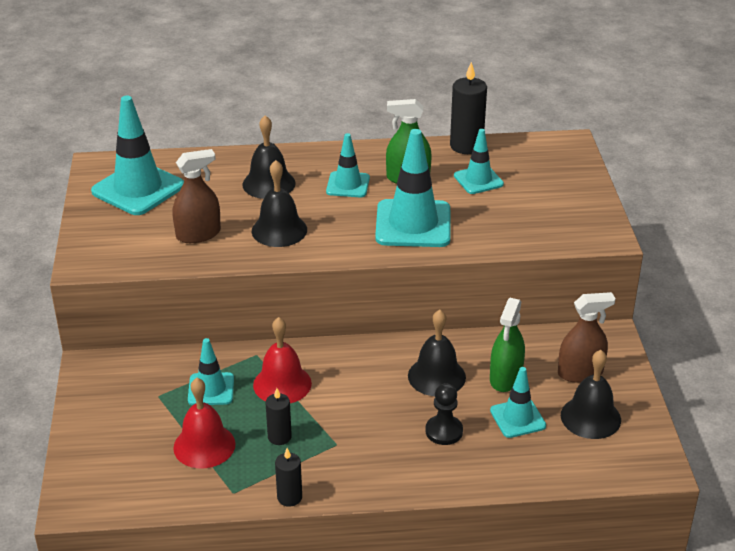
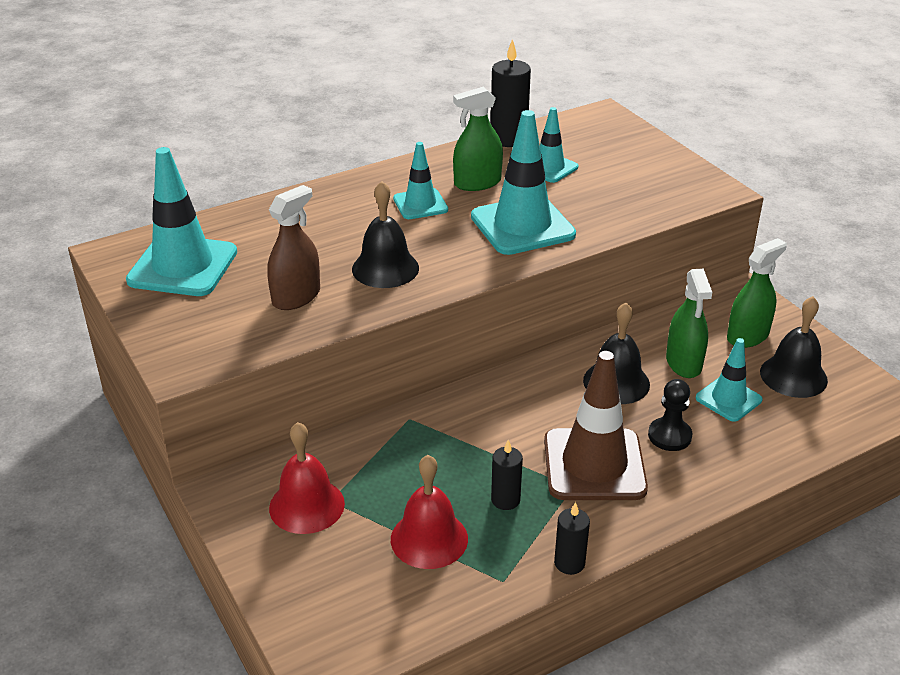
camera: 25 degrees left, 0 degrees up
(211, 389) = (388, 473): turquoise traffic cone -> none
(269, 183) = (332, 224): black bell -> none
(282, 384) = (463, 441): red bell -> red bell (307, 505)
(366, 434) = (594, 465): none -> brown traffic cone
(580, 372) = (747, 336): brown spray bottle -> green spray bottle

